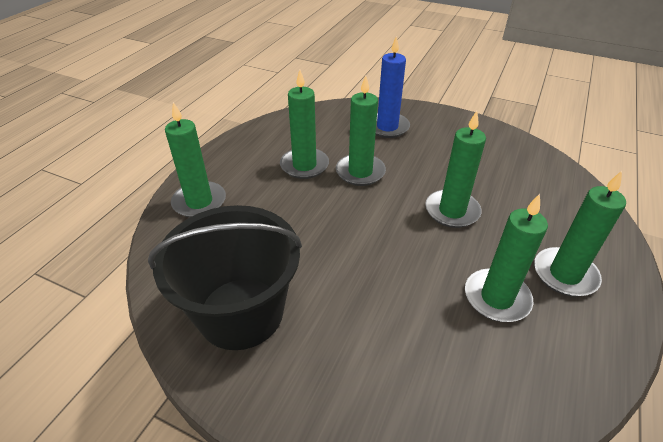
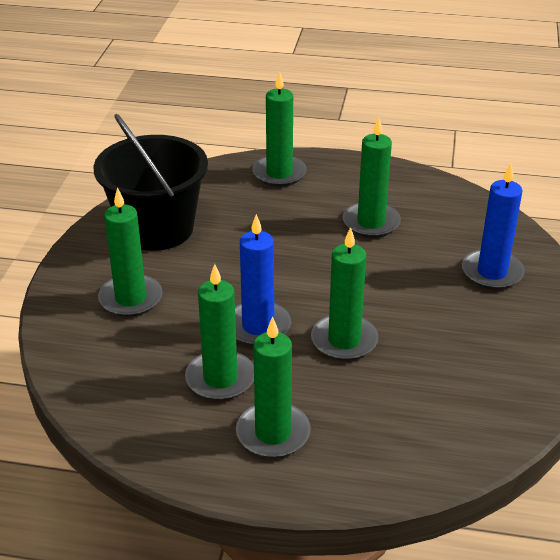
camera: 75 degrees right, 5 degrees down
(360, 172) = (381, 263): green candle -> green candle (131, 298)
(426, 259) = (258, 326): none -> blue candle

